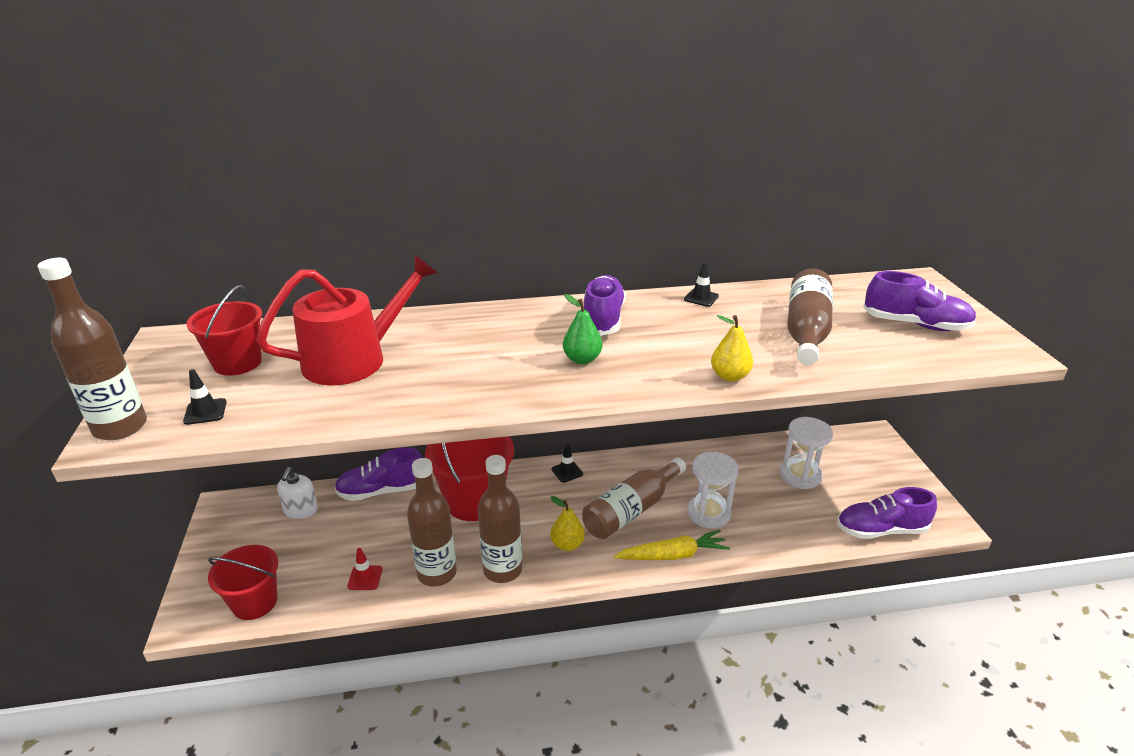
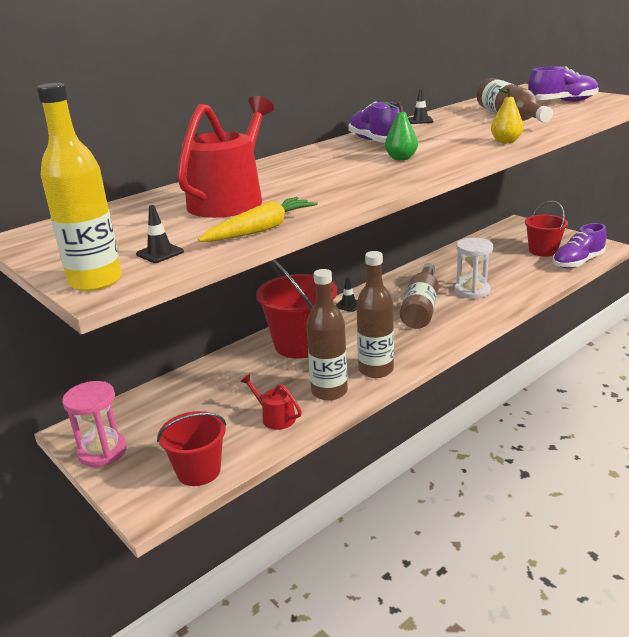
camera: 30 degrees left, 5 degrees down
(120, 427) = (95, 281): brown bottle -> yellow bottle
(219, 539) = (102, 452): none -> pink hourglass
(237, 363) = (128, 227): red bucket -> red bucket (543, 251)
(301, 510) = (157, 405): white soap dispenser -> none
(365, 578) = (275, 417): red traffic cone -> red watering can
(382, 491) = (215, 367): purple shoe -> none
(567, 544) = (402, 340): yellow pear -> none
(673, 555) = (478, 318): yellow carrot -> yellow carrot (261, 230)
(800, 475) = (501, 254): white hourglass -> none

